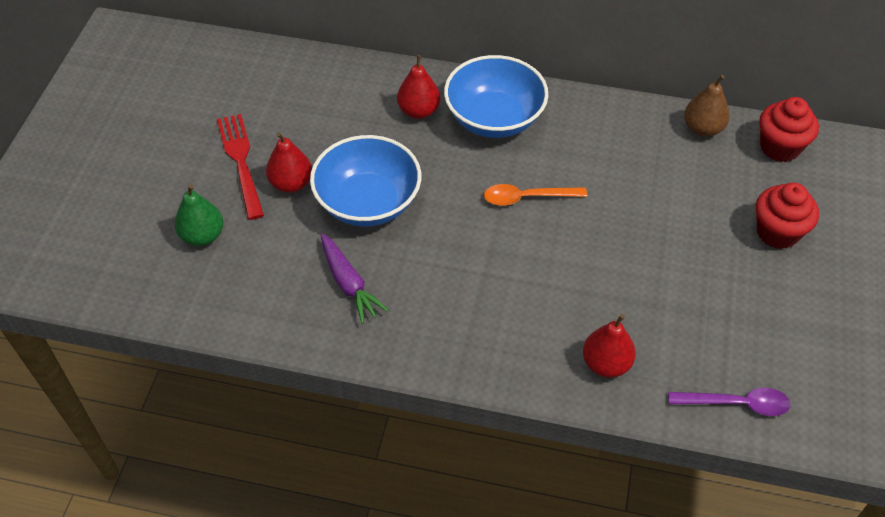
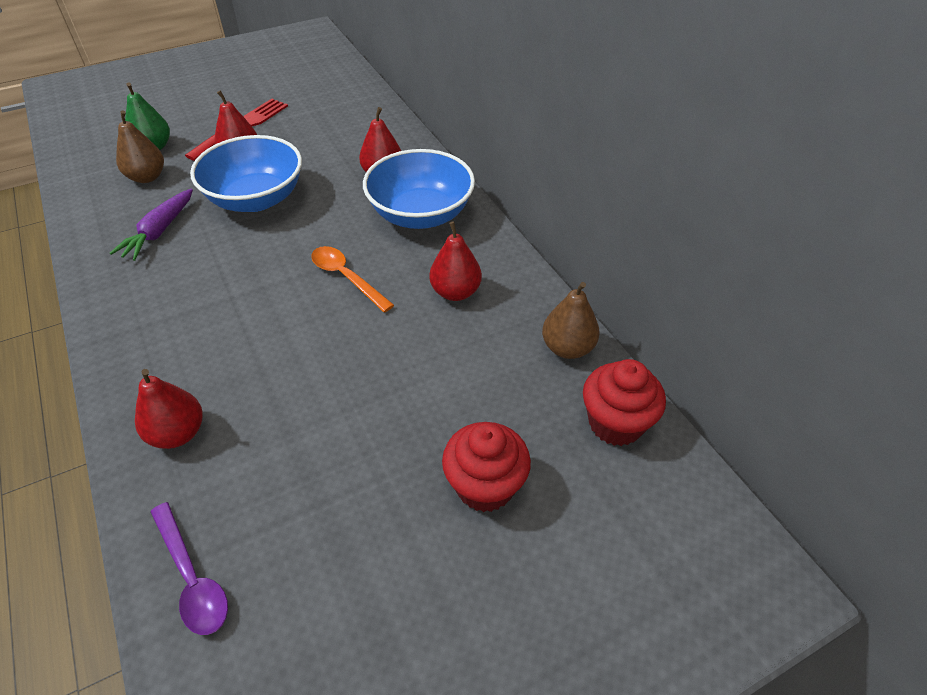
camera: 50 degrees right, 5 degrees down
(251, 260) = (147, 177): none -> brown pear
(600, 149) = (455, 292): none -> red pear

